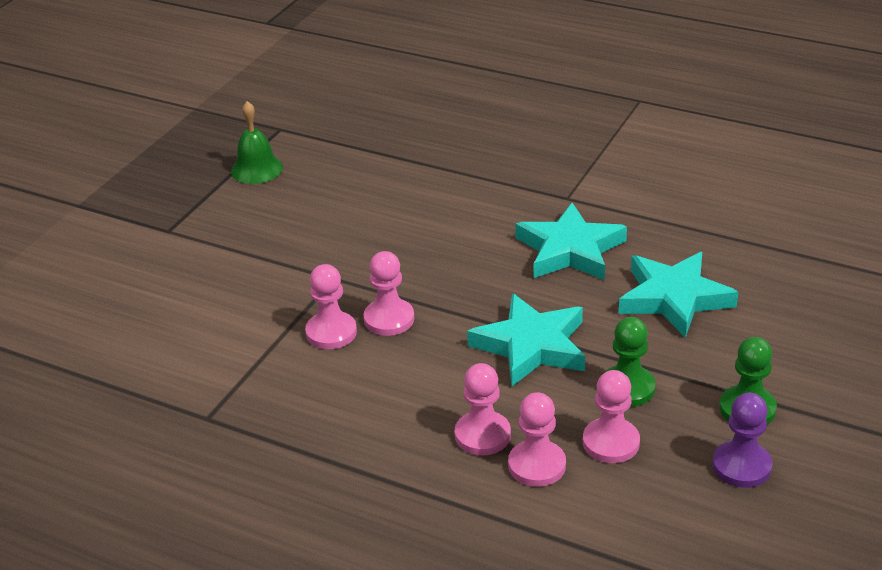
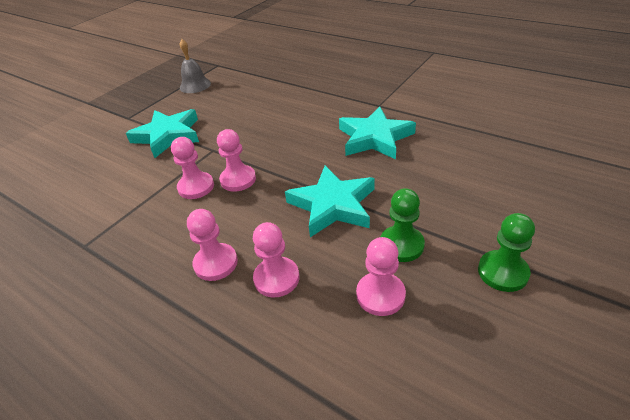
camera: 10 degrees right, 5 degrees up
(256, 169) = (195, 85): green bell -> grey bell
(537, 465) = (313, 311): pink pawn -> pink pawn (216, 263)
(674, 298) = (446, 175): turquoise star -> turquoise star (168, 136)
(741, 466) = (497, 331): purple pawn -> none

